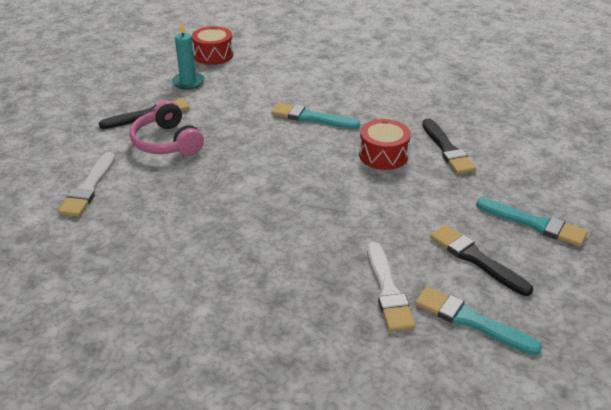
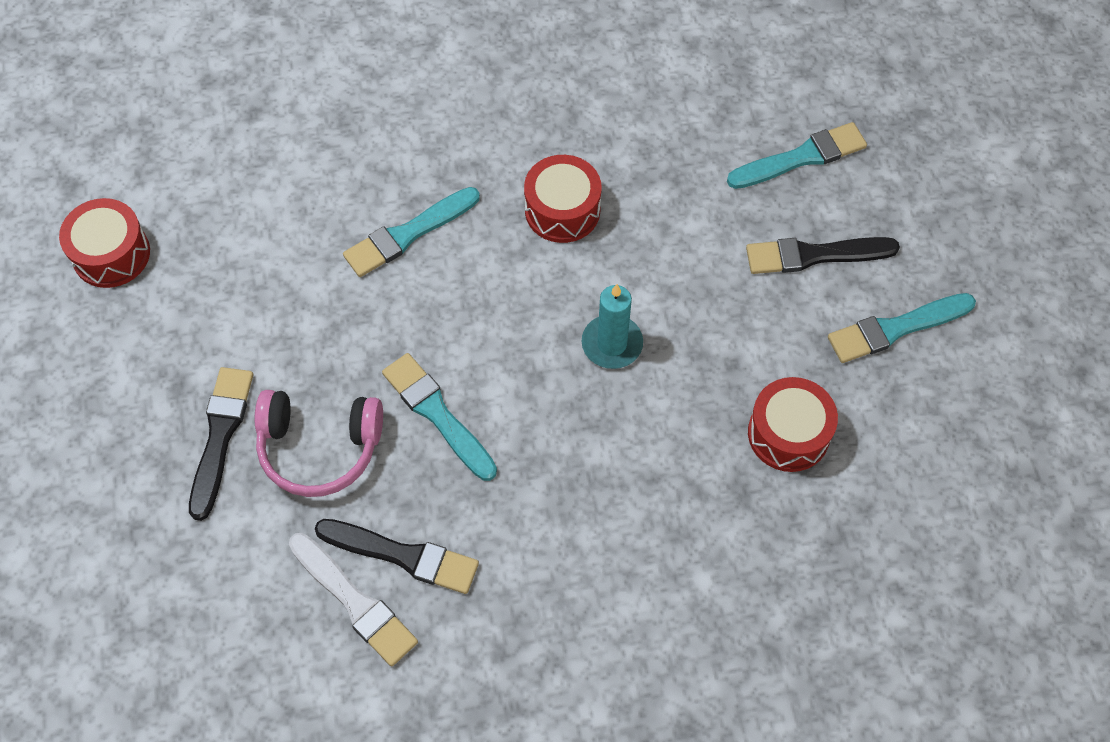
camera: 55 degrees left, 25 degrees up
(188, 82) = (168, 334): turquoise candle -> turquoise candle (612, 344)
(219, 168) = (437, 414): none -> turquoise brush
(339, 303) = (788, 433): none -> red drum
(387, 290) = (801, 373): white brush -> none
(447, 149) = (605, 134): black brush -> black brush (403, 556)

